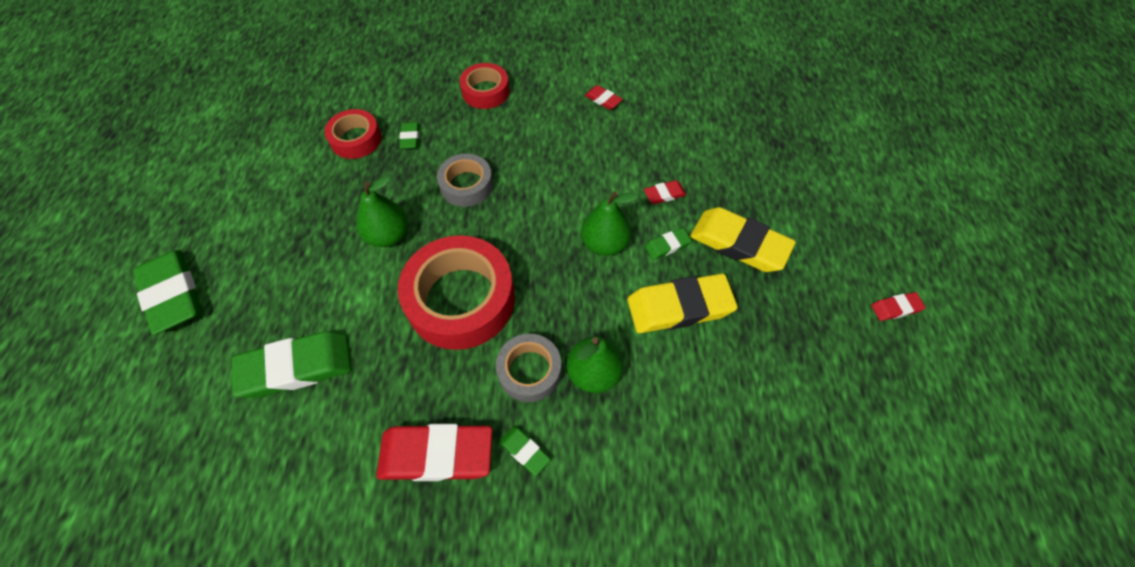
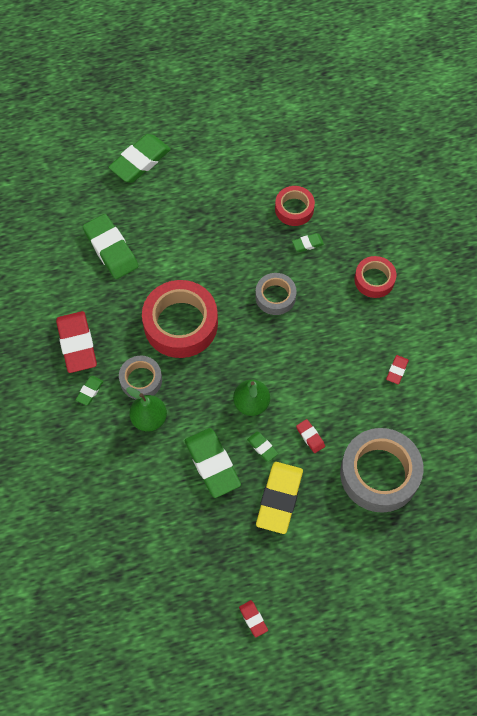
camera: 75 degrees right, 5 degrees up
(388, 235) = (217, 262): green pear -> none
(679, 307) = (212, 464): yellow eraser -> green eraser
(722, 143) = (379, 474): none -> grey tape

